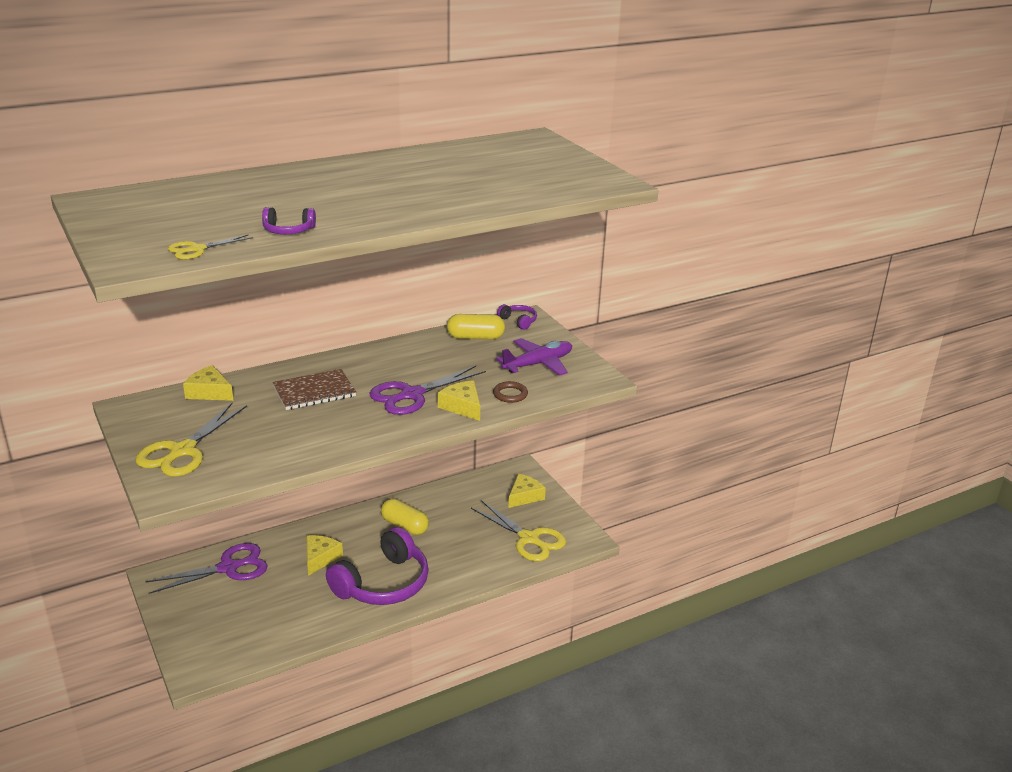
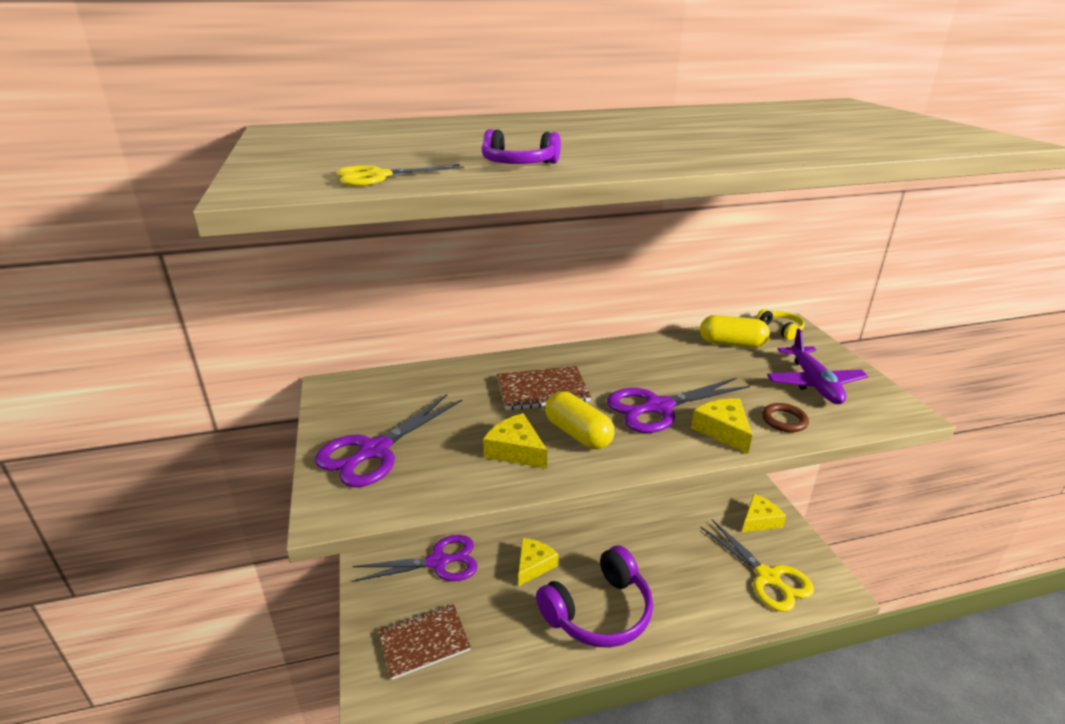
camera: 15 degrees right, 0 degrees up
(183, 451) = (374, 451): yellow scissors -> purple scissors
(209, 392) = (426, 378): yellow cheese -> yellow cheese (516, 450)
(230, 627) = (424, 642): none -> brown notebook
(405, 526) = (627, 538): yellow capsule -> yellow capsule (578, 434)
(518, 321) = (780, 329): purple headphones -> yellow headphones
(538, 364) = (814, 383): purple plane -> purple plane turned 105 degrees clockwise

